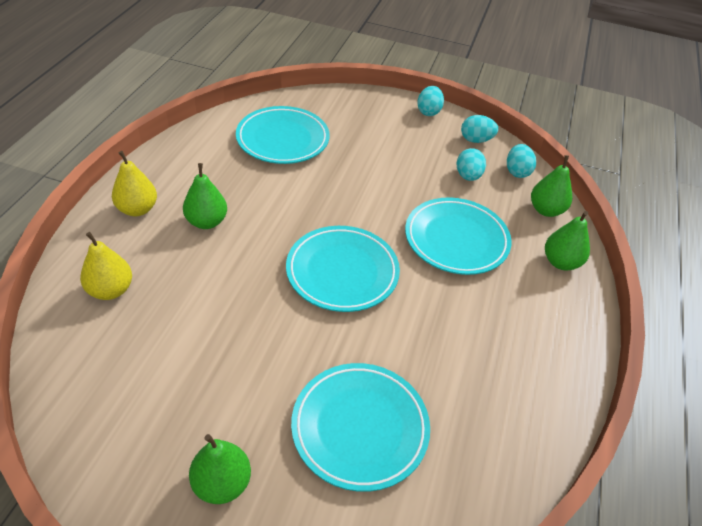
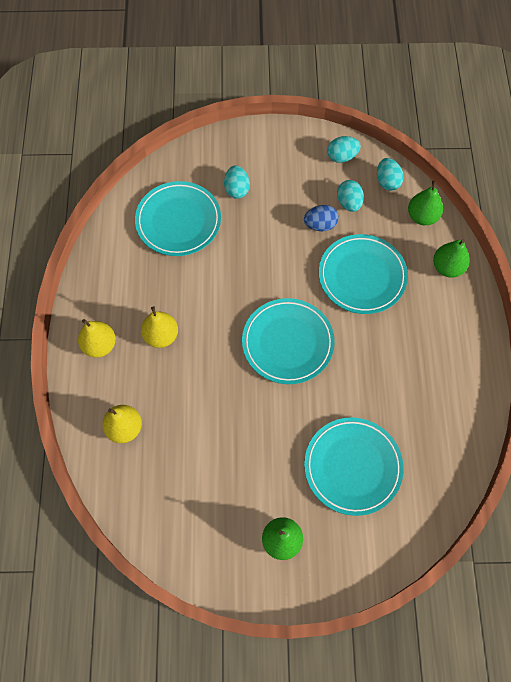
camera: 15 degrees left, 20 degrees up
(207, 222) = (161, 336): green pear -> yellow pear
(428, 111) = (289, 136): turquoise egg -> turquoise egg (237, 189)
(428, 184) = (320, 225): none -> blue egg

